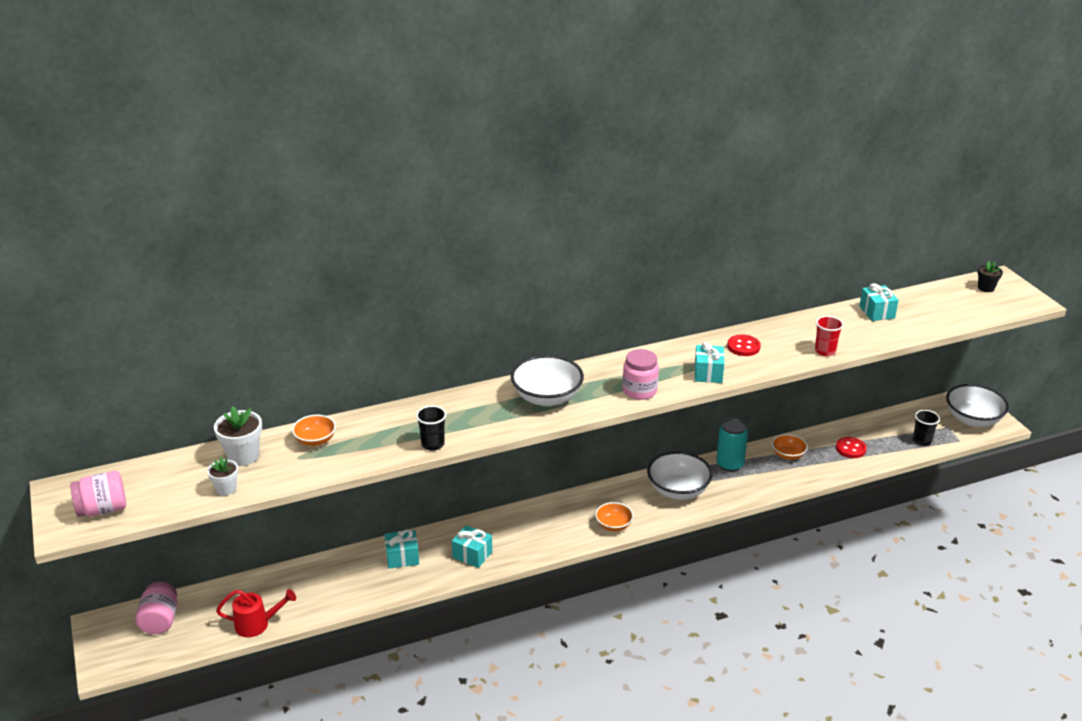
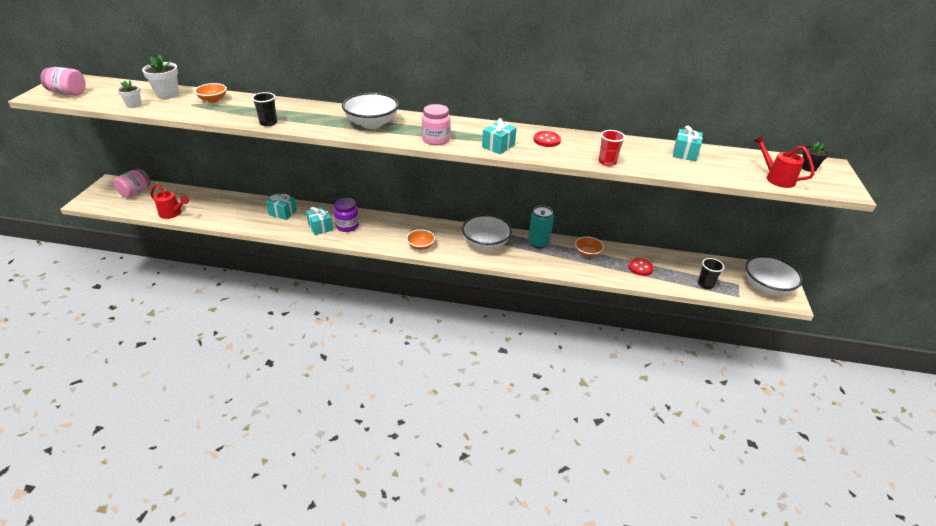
camera: 30 degrees right, 5 degrees up
(502, 538) = (347, 226): none -> purple jar
(973, 311) = (776, 178): none -> red watering can

